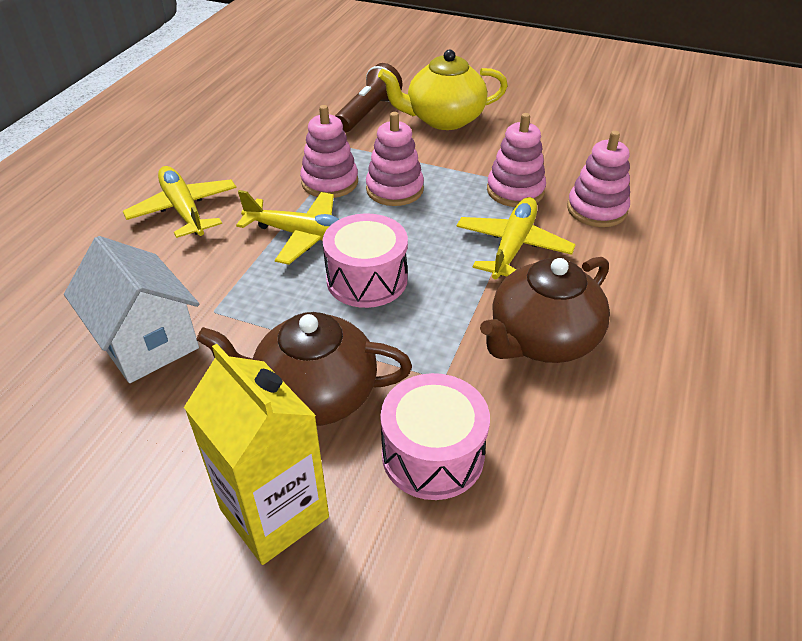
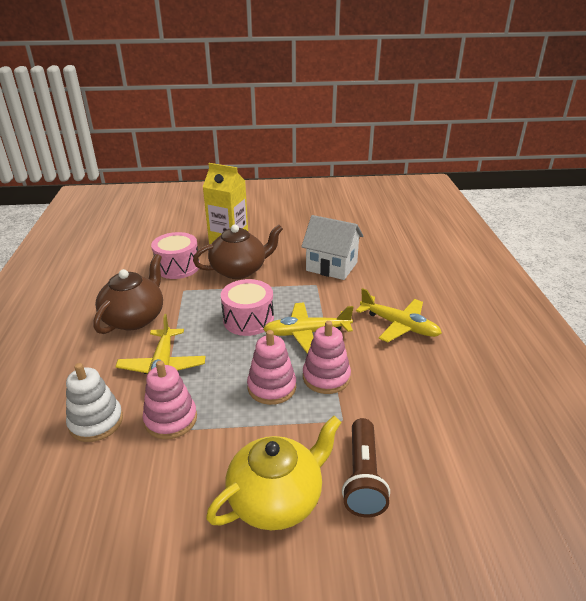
camera: 155 degrees right, 10 degrees down
(596, 209) = (96, 422): pink stacking toy -> white stacking toy

